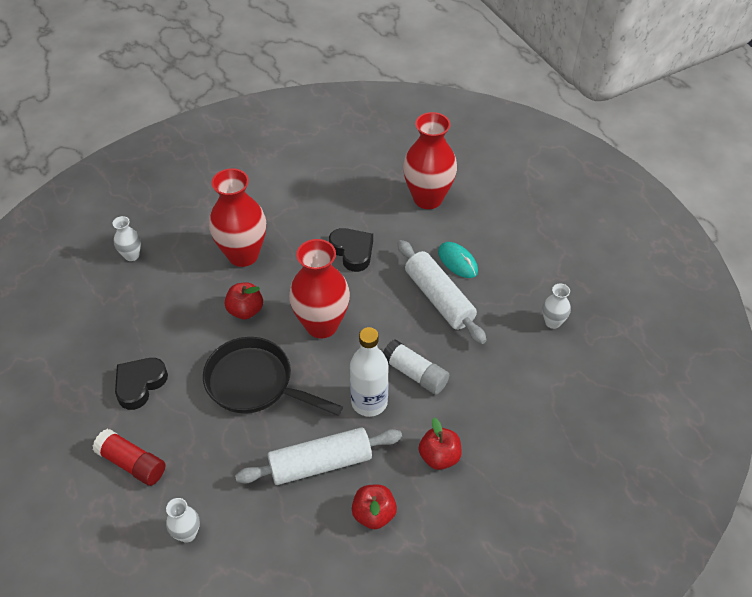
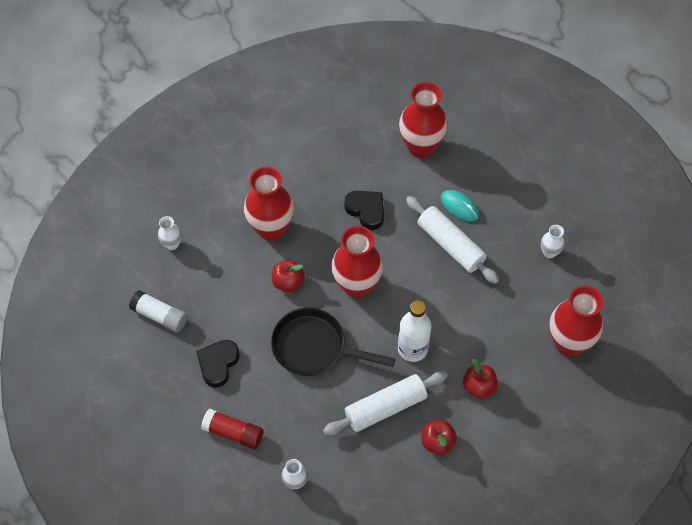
camera: 10 degrees left, 10 degrees up
(415, 374) = (444, 317): white glue stick -> white glue stick (160, 316)
(559, 424) = (568, 343): none -> red vase

